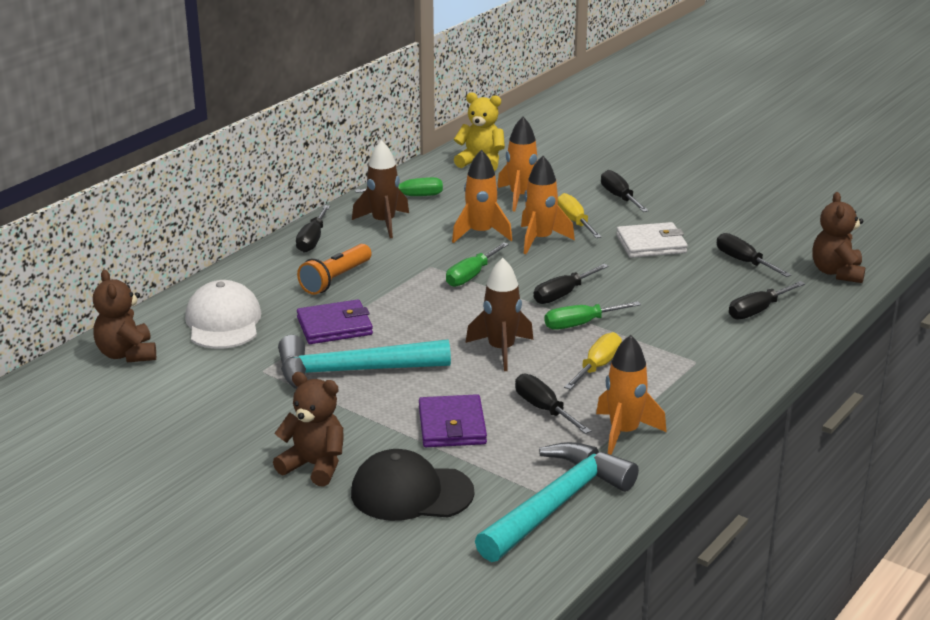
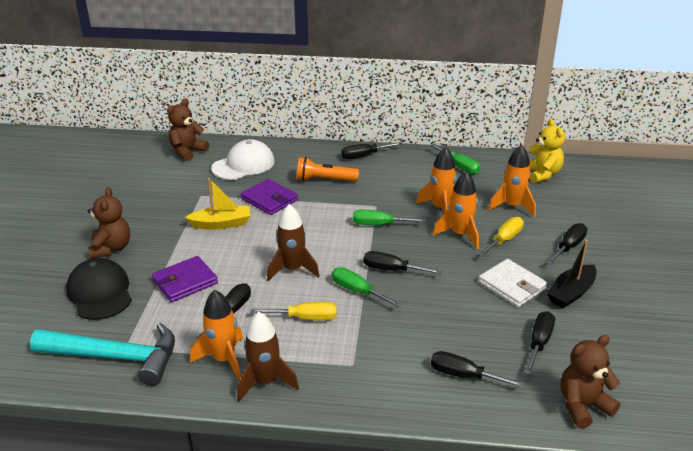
camera: 60 degrees right, 5 degrees up
(351, 372) = (221, 224): turquoise hammer -> yellow boat
(383, 223) = (412, 170): brown rocket -> brown rocket (265, 382)
(689, 222) = (571, 293): none -> black boat

